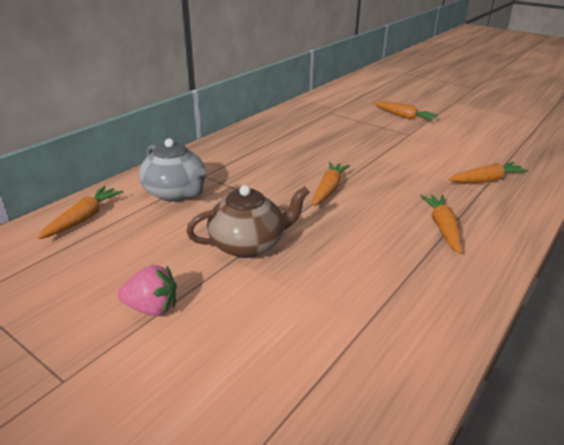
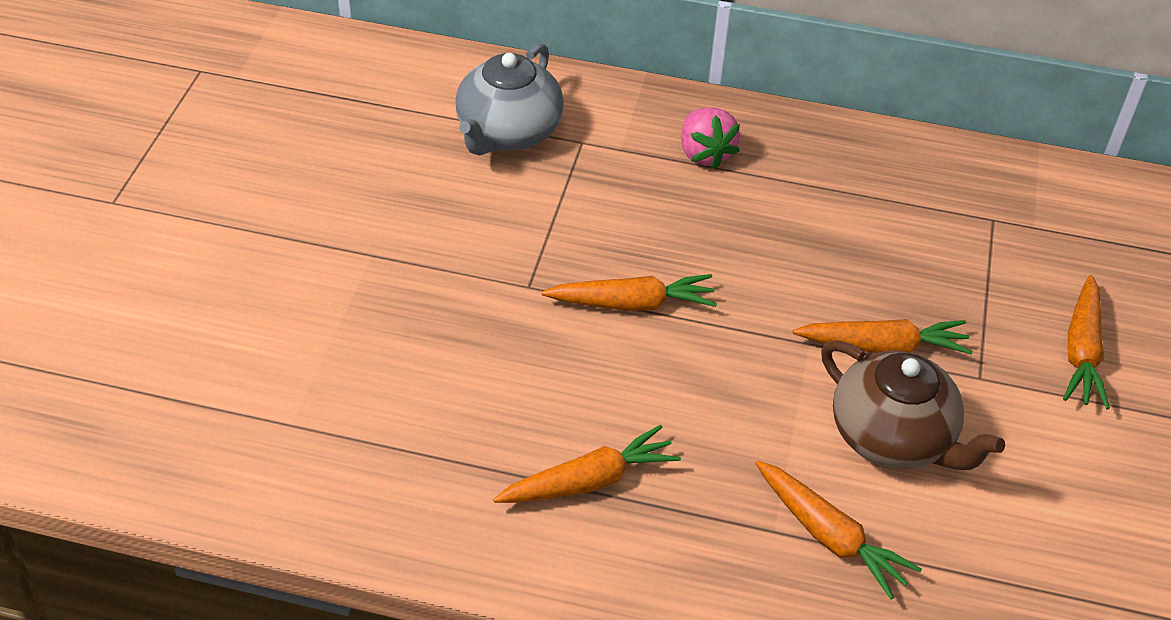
camera: 65 degrees right, 15 degrees up
(84, 218) = (390, 76): orange carrot -> orange carrot (883, 346)
(152, 308) = (242, 218): pink strawberry -> pink strawberry (705, 154)
(248, 245) = (413, 258): brown teapot -> brown teapot (893, 437)

